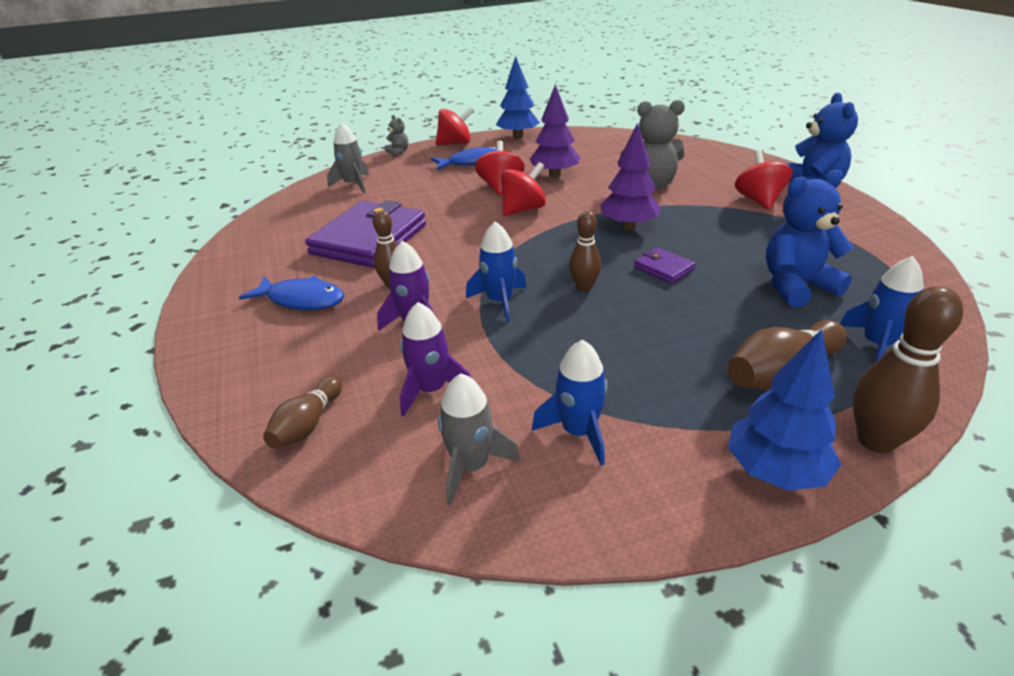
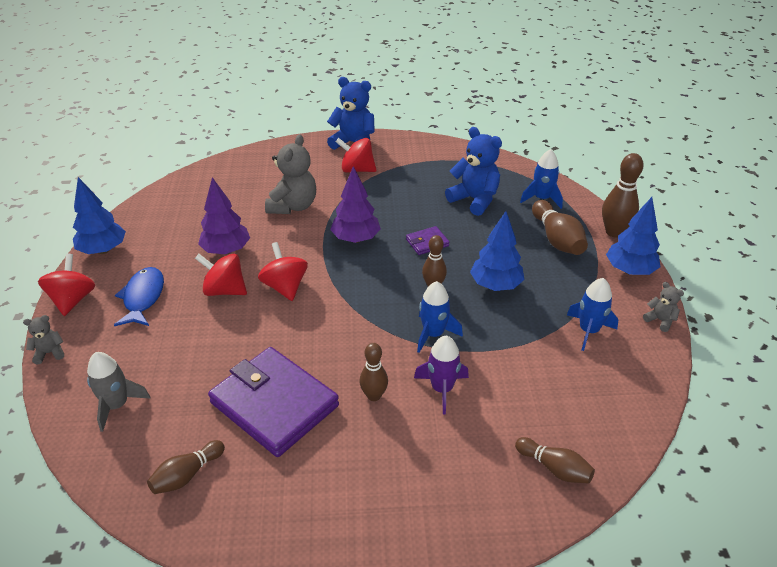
camera: 75 degrees left, 5 degrees up
(289, 224) = (187, 475): none -> brown bowling pin
(302, 300) = (370, 467): blue fish -> none
(431, 390) = (531, 392): purple rocket -> none
(471, 466) = (610, 384): grey rocket -> none
(620, 331) = (495, 285): none -> blue tree
(660, 524) = (660, 320): none -> grey teddy bear
(796, 286) = (474, 200): blue teddy bear -> blue teddy bear turned 135 degrees clockwise

